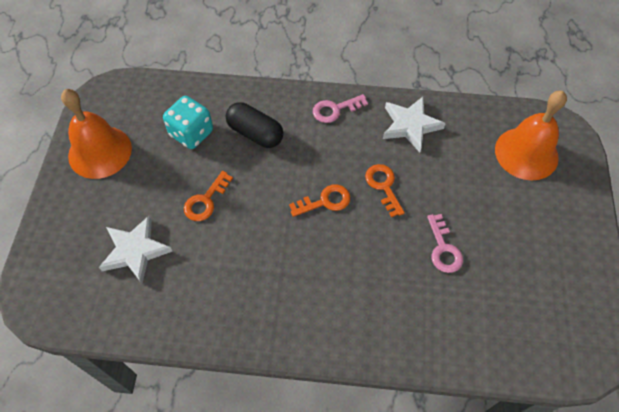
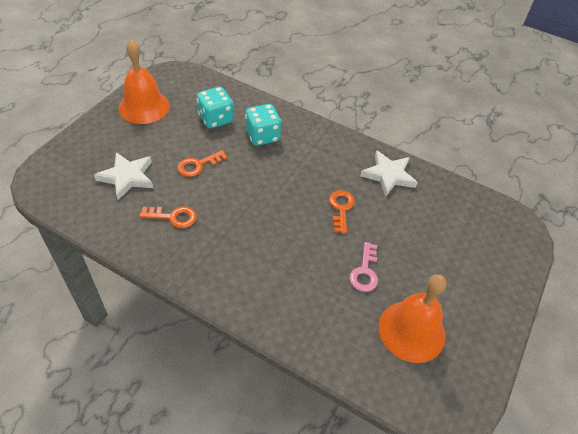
camera: 20 degrees right, 10 degrees down
(255, 133) = (262, 136): black capsule -> turquoise dice
(325, 201) = (288, 200): orange key -> orange key (173, 217)
(335, 110) = (333, 143): pink key -> none
(526, 153) = (478, 231): orange bell -> orange bell (411, 331)

